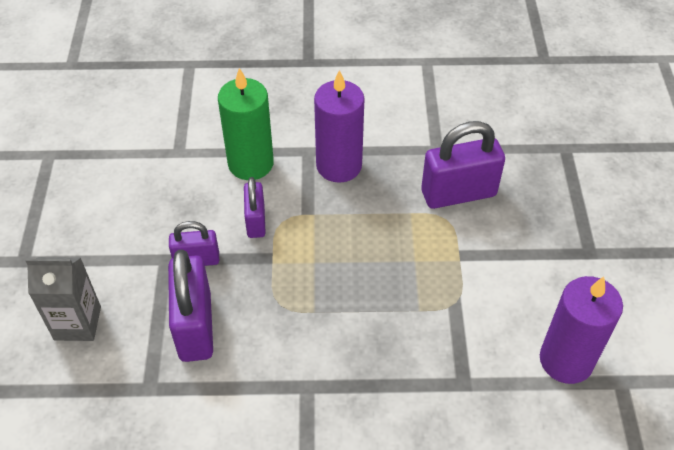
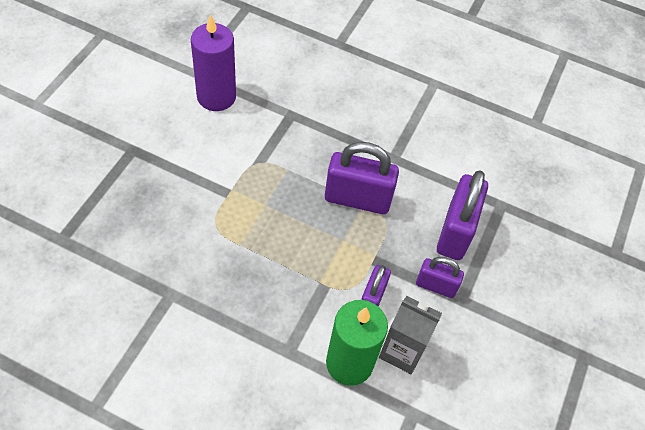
camera: 160 degrees left, 5 degrees up
(77, 323) = (545, 276): grey carton -> grey carton (402, 351)
(339, 165) = (270, 320): purple candle -> none
(458, 193) = (188, 241): purple padlock -> purple padlock (357, 199)

